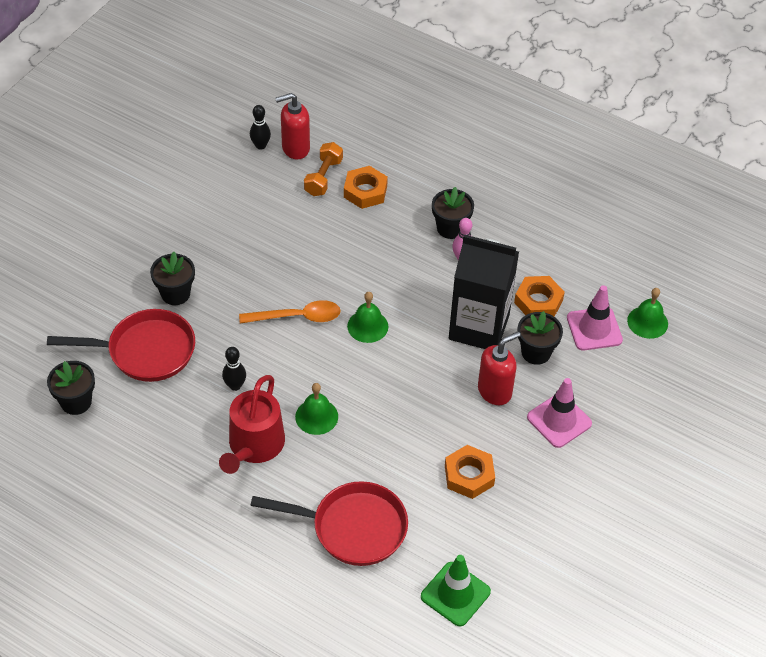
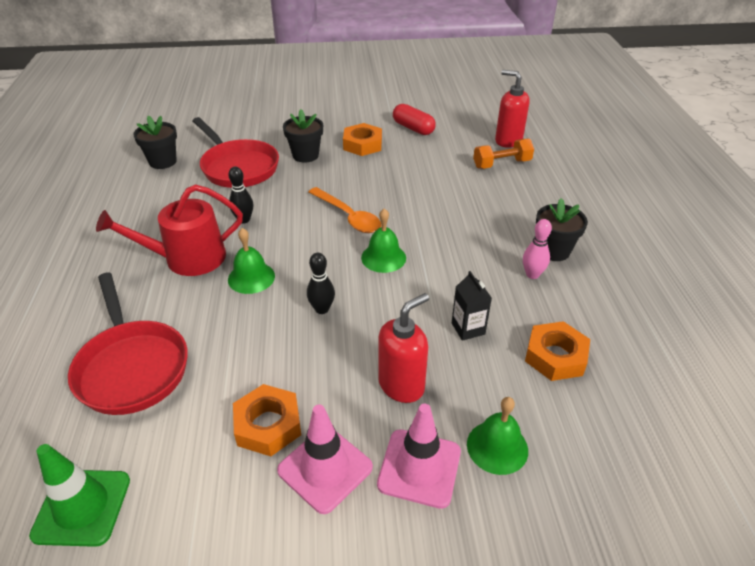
camera: 55 degrees right, 10 degrees down
(209, 194) = (413, 128): none -> red capsule
(260, 145) = (487, 127): black bowling pin -> black bowling pin (322, 309)
(365, 191) = (519, 188): orange nut -> orange nut (362, 144)
(479, 327) = (468, 328): black carton -> black carton, size x0.41
(495, 391) = (401, 385): red soap dispenser -> red soap dispenser turned 60 degrees counterclockwise
(536, 352) = (489, 391): black flower pot -> none
(594, 329) = (582, 426): pink traffic cone -> pink traffic cone (325, 469)
(647, 322) = (660, 476): green bell -> green bell (497, 447)

